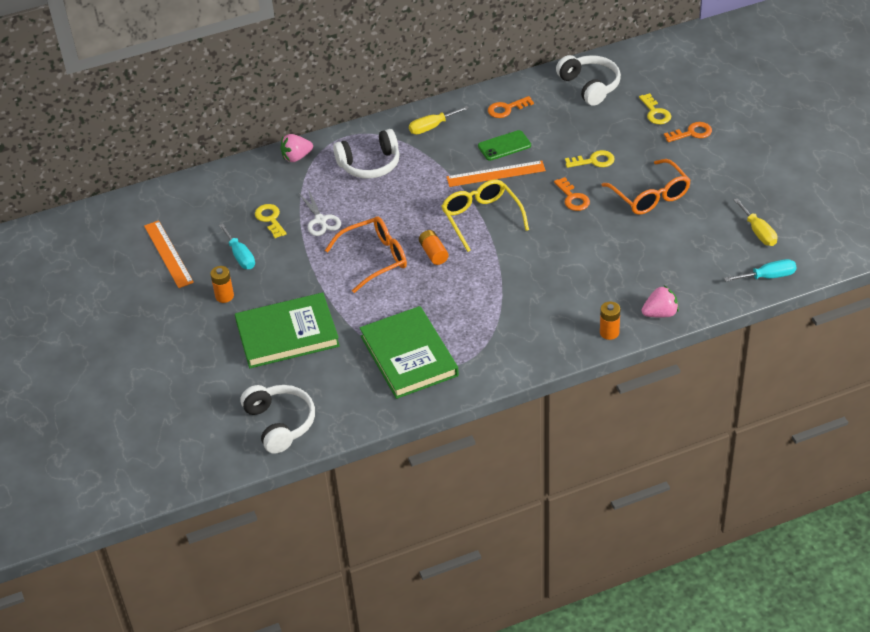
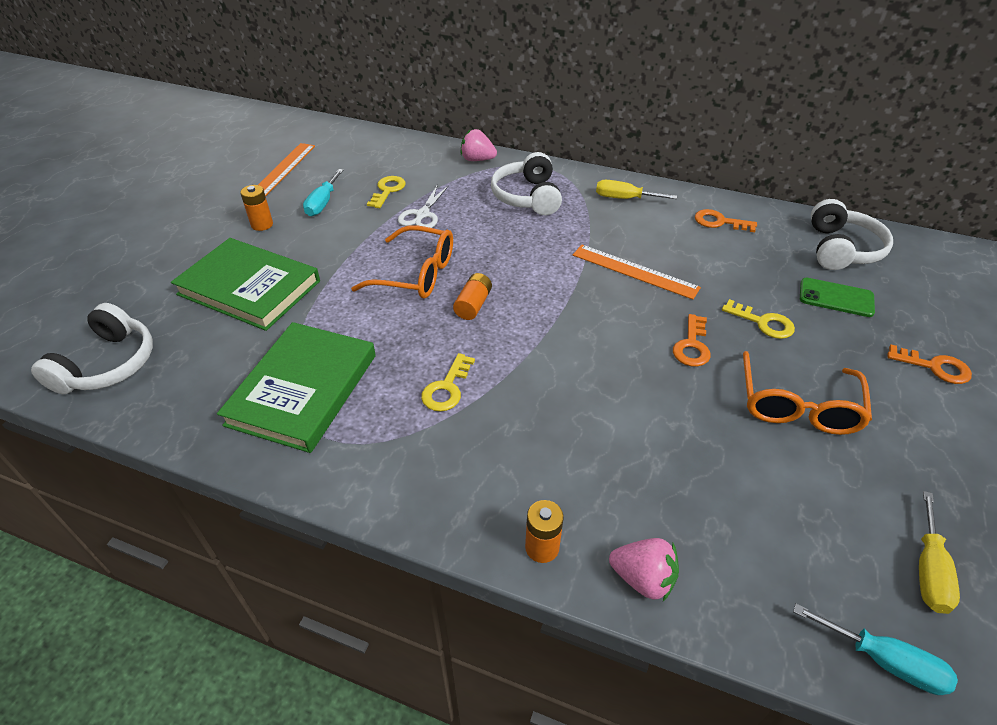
camera: 40 degrees right, 0 degrees up
(370, 164) = (527, 197): white headphones -> white headphones turned 60 degrees clockwise
(481, 218) = (565, 302): yellow glasses -> none
(504, 146) = (676, 251): green phone -> green phone (836, 298)
(655, 113) = (901, 317): yellow key -> yellow key (447, 388)

